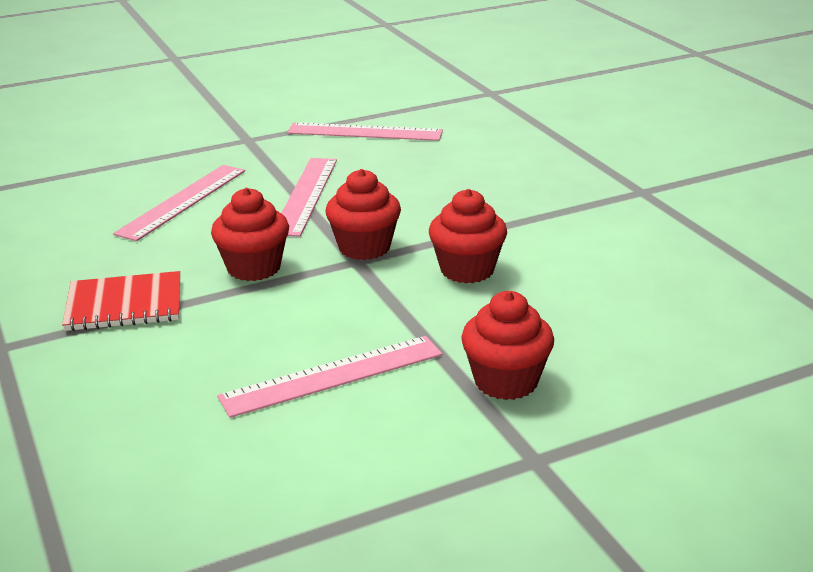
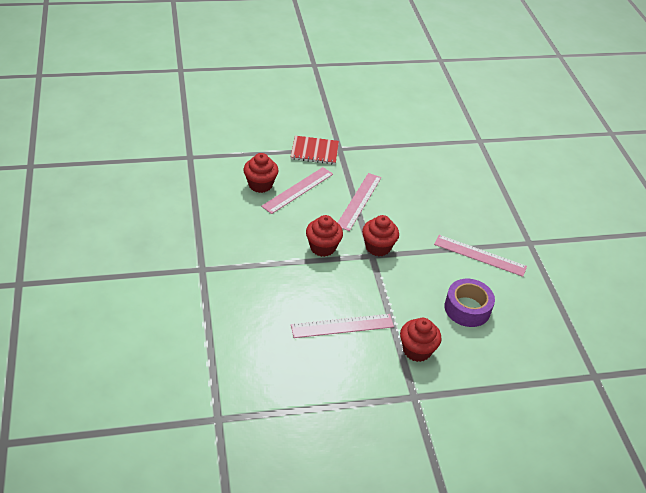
camera: 10 degrees right, 15 degrees up
(124, 304) = (259, 256): red notebook -> red notebook (314, 151)
(365, 132) = (401, 158): pink ruler -> pink ruler (480, 255)
(467, 270) = (422, 276): red cupcake -> red cupcake (260, 185)
(576, 298) = (467, 308): none -> purple tape

